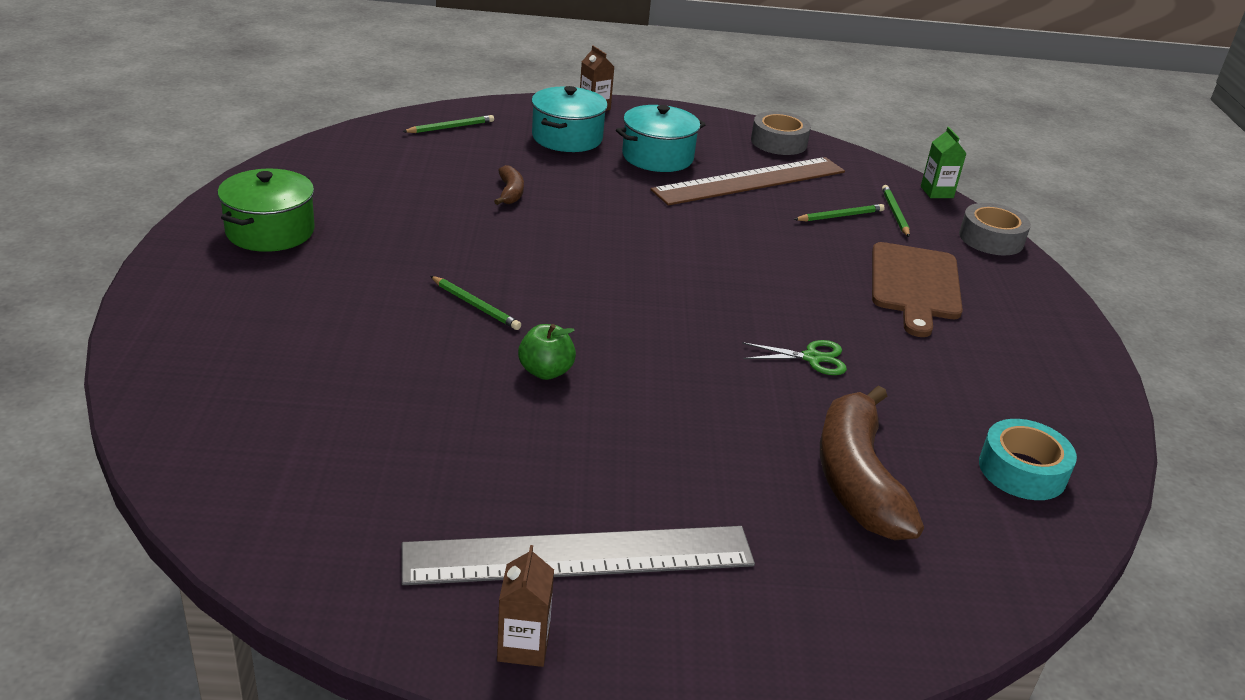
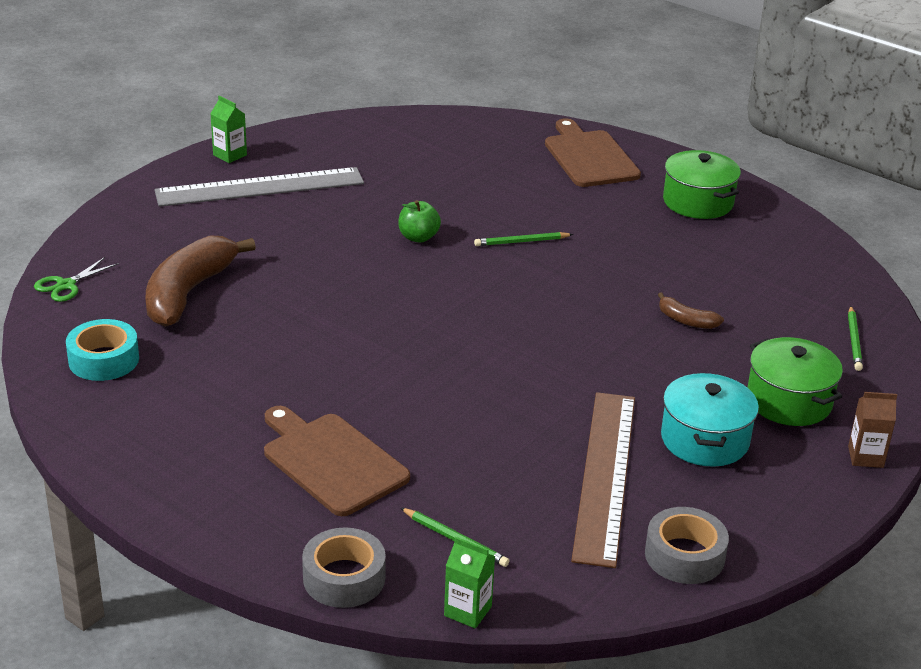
camera: 130 degrees right, 0 degrees up
(215, 321) = (589, 157): none -> brown cutting board
(523, 646) = (230, 155): brown carton -> green carton
(567, 138) = (789, 401): turquoise pot -> green pot
(579, 555) = (260, 187): grey ruler -> grey ruler turned 45 degrees clockwise
(812, 358) = (309, 345): green scissors -> green scissors (66, 285)
(840, 216) = (484, 494): green pencil -> none
(857, 479) = (188, 293): brown banana -> brown banana turned 105 degrees counterclockwise

